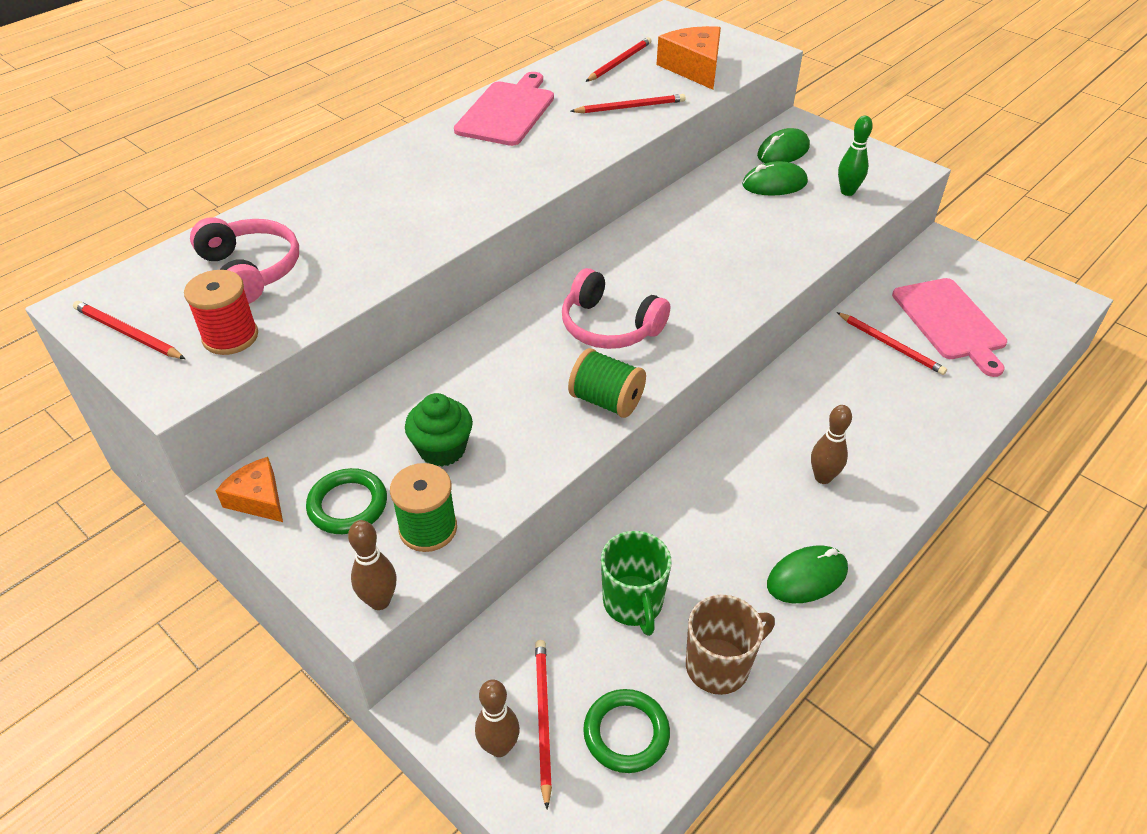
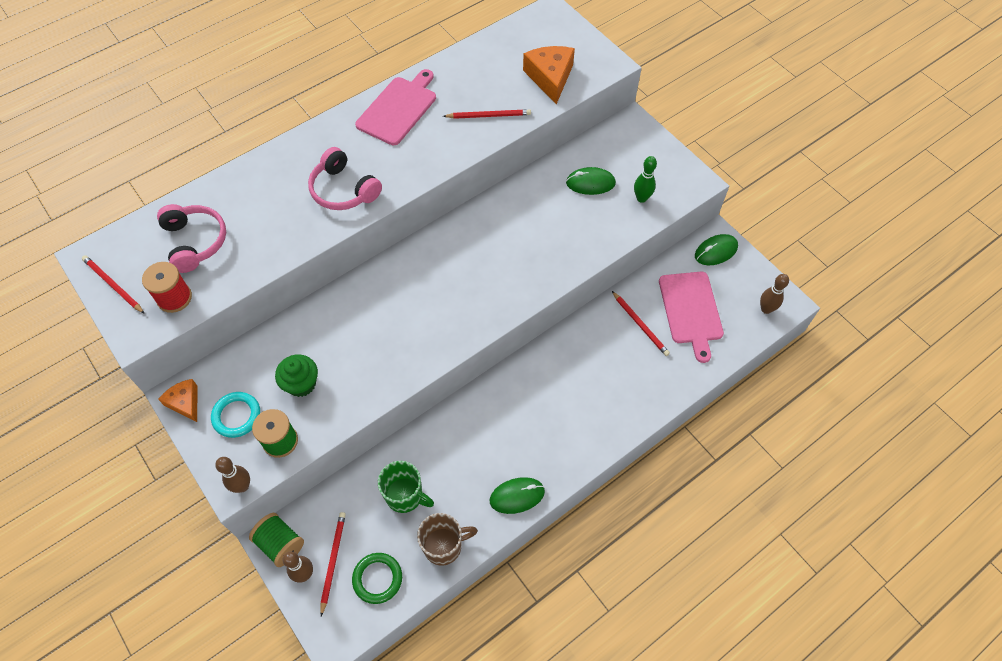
camera: 10 degrees right, 15 degrees up
(348, 505) = (236, 416): green ring -> turquoise ring
(606, 401) = (413, 362): green spool -> green spool (280, 544)
(609, 326) = (432, 300): pink headphones -> pink headphones (343, 190)
(619, 62) = (496, 64): red pencil -> none
(633, 604) = (405, 496): green mug -> green mug turned 60 degrees counterclockwise
(783, 151) = (609, 150): green mouse -> green mouse (715, 251)
(823, 477) = (553, 425): brown bowling pin -> brown bowling pin (766, 309)

